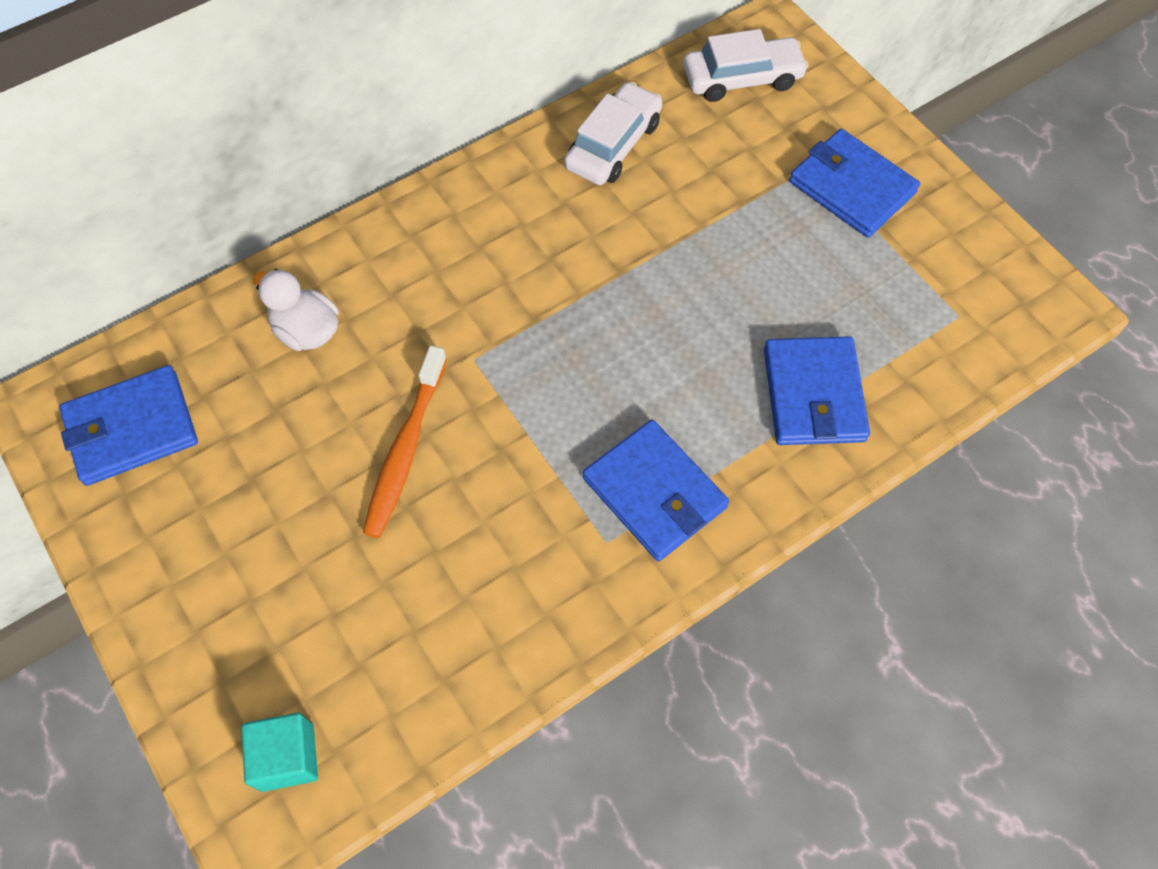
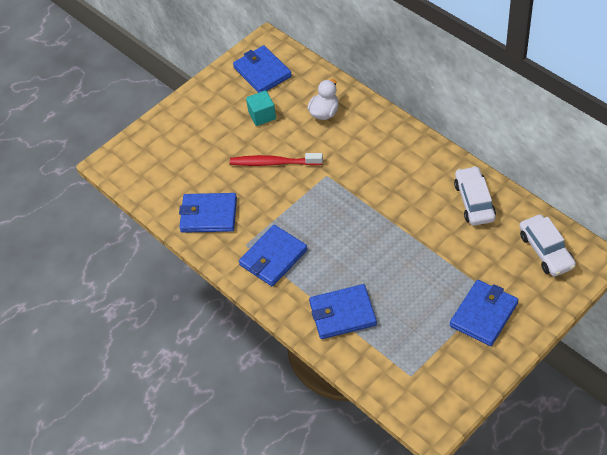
camera: 85 degrees right, 10 degrees down
(287, 757) = (136, 162): turquoise cube -> turquoise cube (262, 115)
(406, 449) = (274, 163): orange toothbrush -> red toothbrush
(505, 606) = (208, 215): none -> blue wallet
(613, 145) = (474, 201): white car -> white car turned 120 degrees counterclockwise

